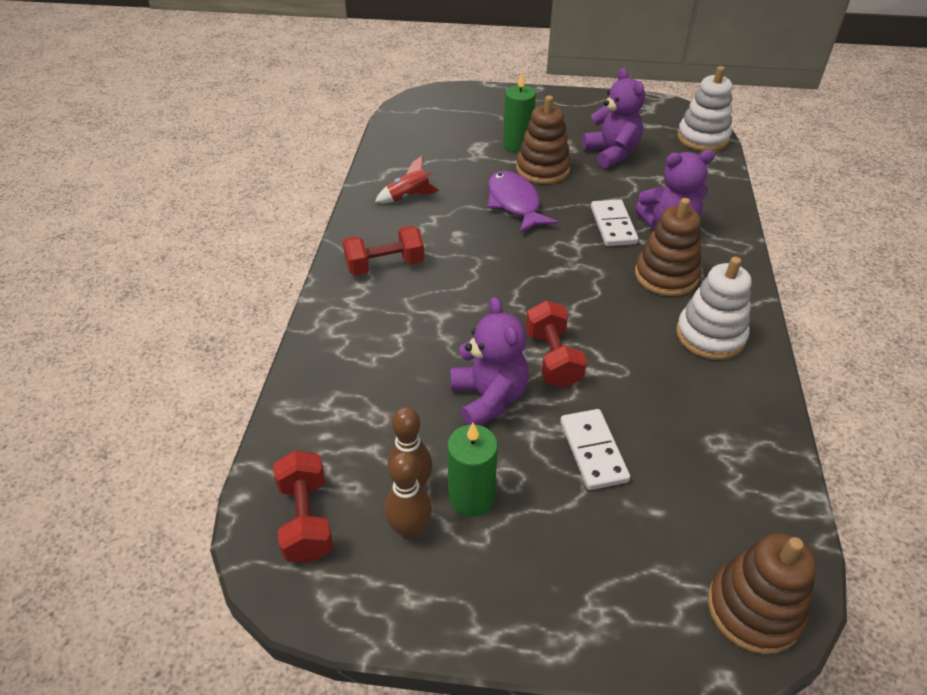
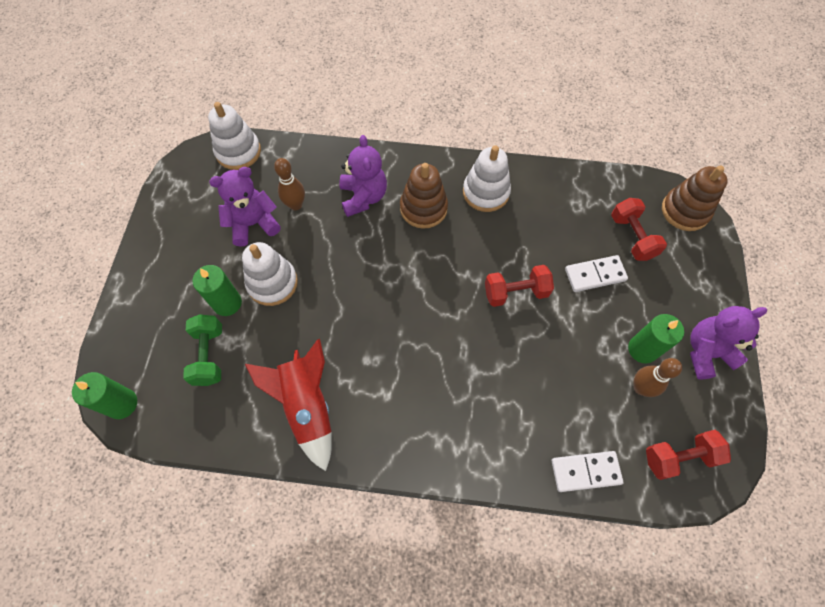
camera: 90 degrees left, 20 degrees up
(385, 265) = (412, 422): red dumbbell -> red dumbbell (632, 237)
(408, 196) = (307, 406): red rocket -> red rocket, size x1.92
(410, 529) = (673, 387): brown bowling pin -> brown bowling pin (296, 205)
(418, 102) = (122, 404): none -> green candle
(462, 139) = (209, 355): none -> green dumbbell
(488, 398) = (558, 337): purple teddy bear -> purple teddy bear (706, 352)
(515, 203) = (325, 309): purple fish -> none
(542, 169) = (272, 283): brown stacking toy -> white stacking toy
(613, 225) = (361, 235): white domino -> white domino (585, 471)

